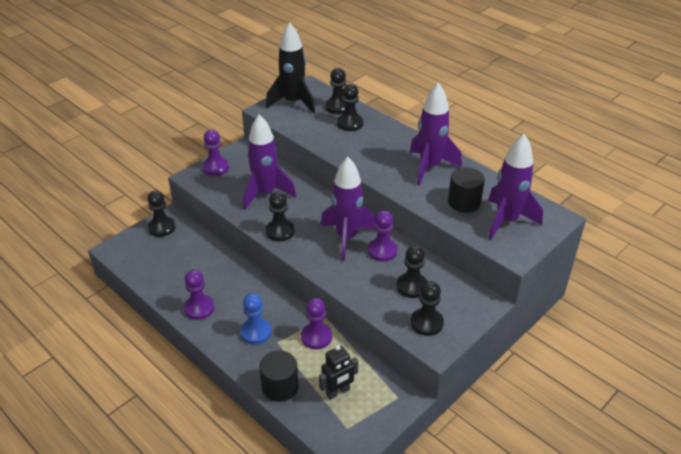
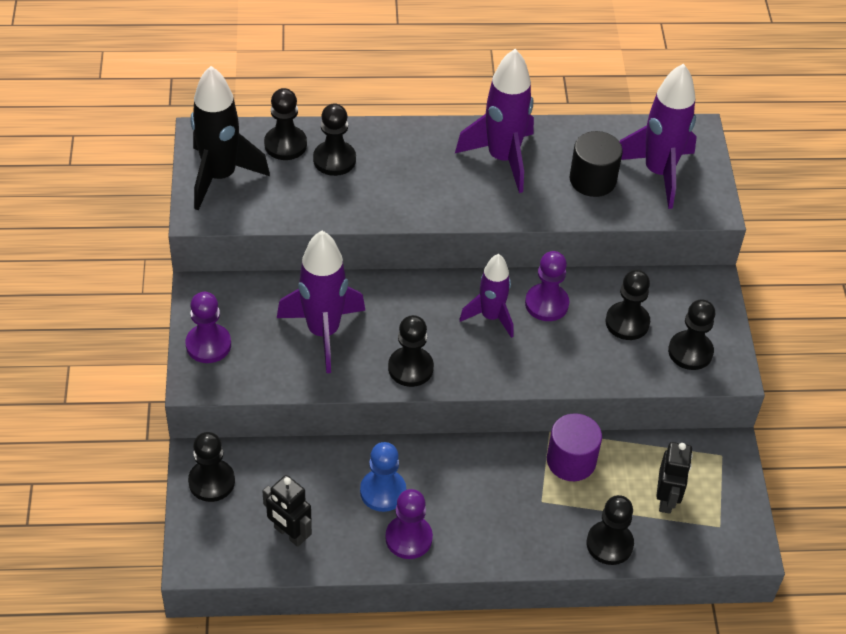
camera: 50 degrees left, 10 degrees up
(158, 268) = (289, 534): none -> black robot
(256, 332) = (506, 510): blue pawn -> blue pawn (383, 491)
(280, 387) = (609, 544): black cylinder -> black pawn
(316, 337) = (571, 461): purple pawn -> purple cylinder
(347, 237) = (491, 317): purple rocket -> purple rocket, size x0.64

